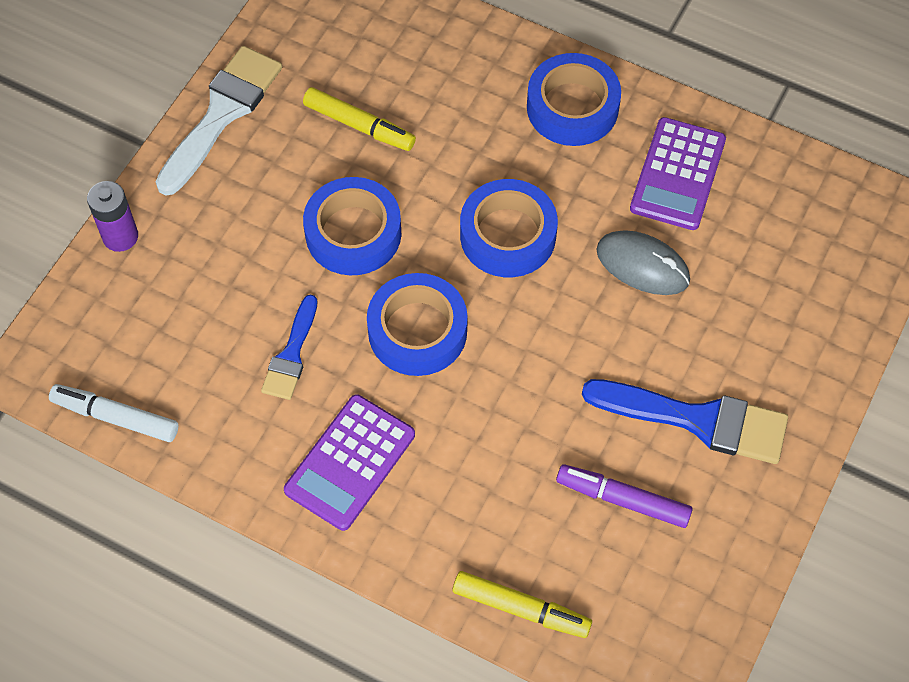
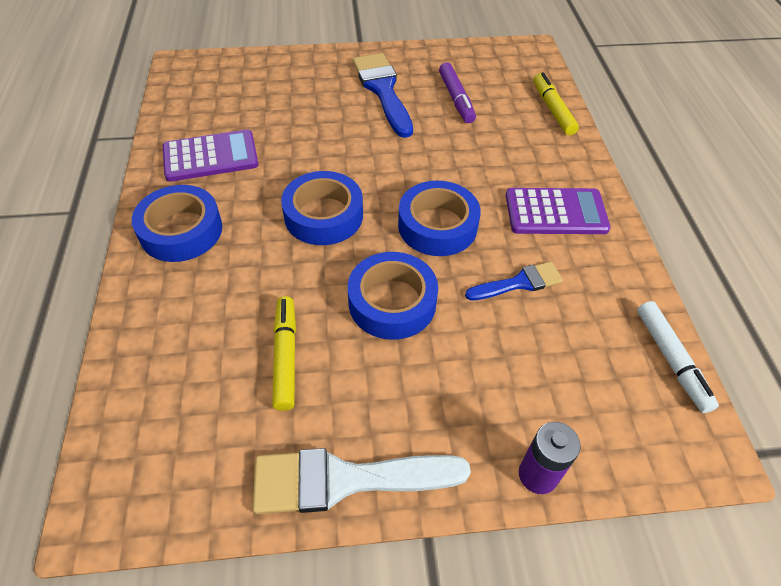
camera: 125 degrees left, 10 degrees down
(642, 265) = (297, 146): grey mouse -> none

